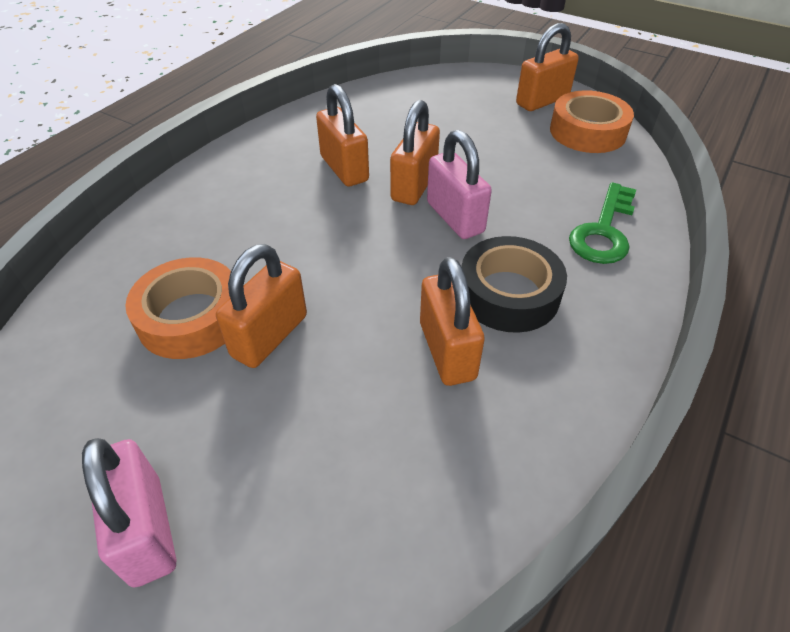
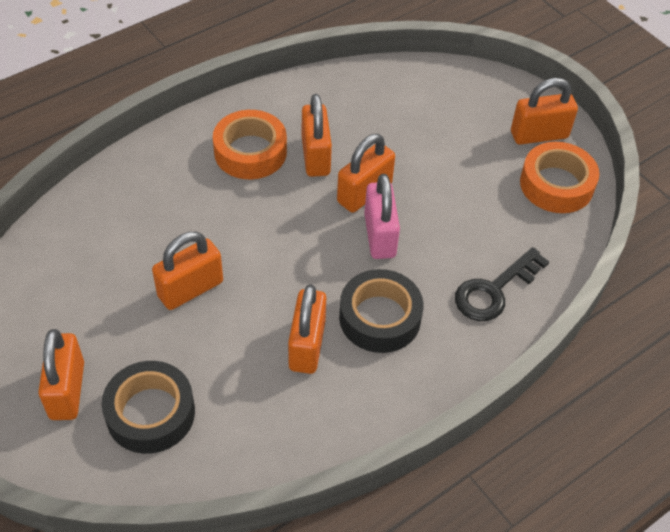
camera: 20 degrees right, 5 degrees up
(146, 530) = (67, 390): pink padlock -> orange padlock
(191, 317) = (143, 255): orange tape -> orange tape (250, 152)
(288, 514) = (150, 413): none -> black tape
(603, 231) = (494, 290): green key -> black key

